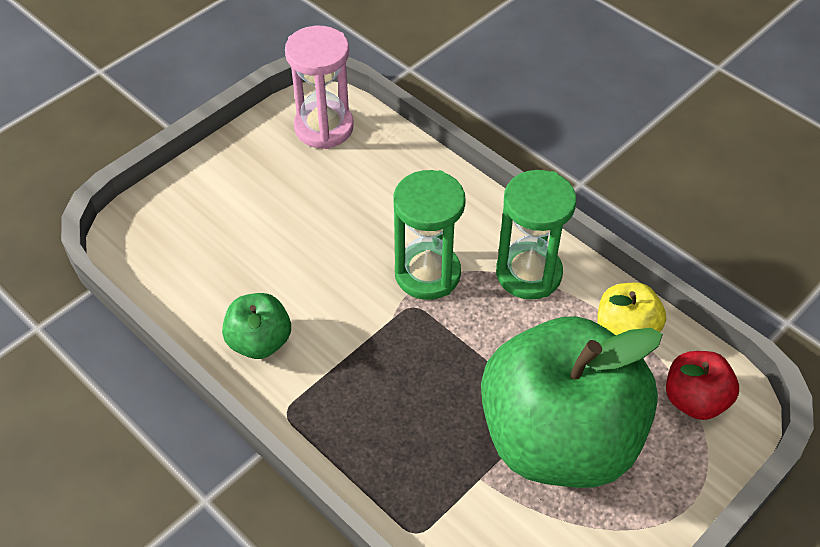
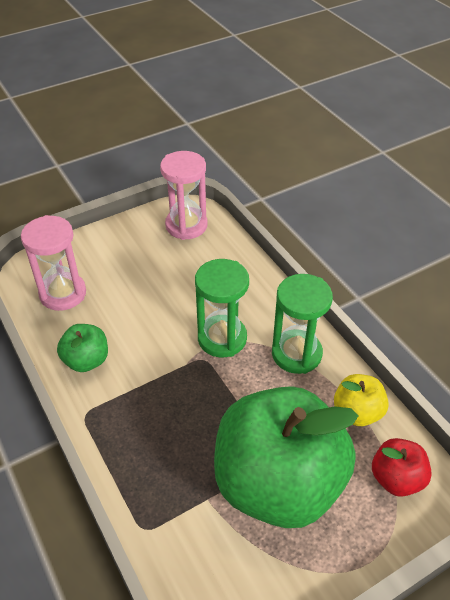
camera: 15 degrees right, 5 degrees down
(190, 258) = (63, 294): none -> pink hourglass

